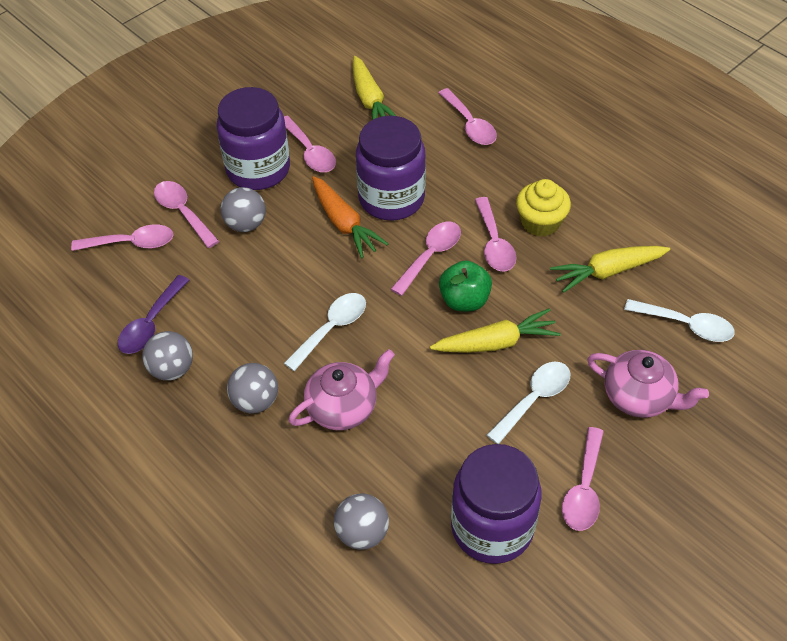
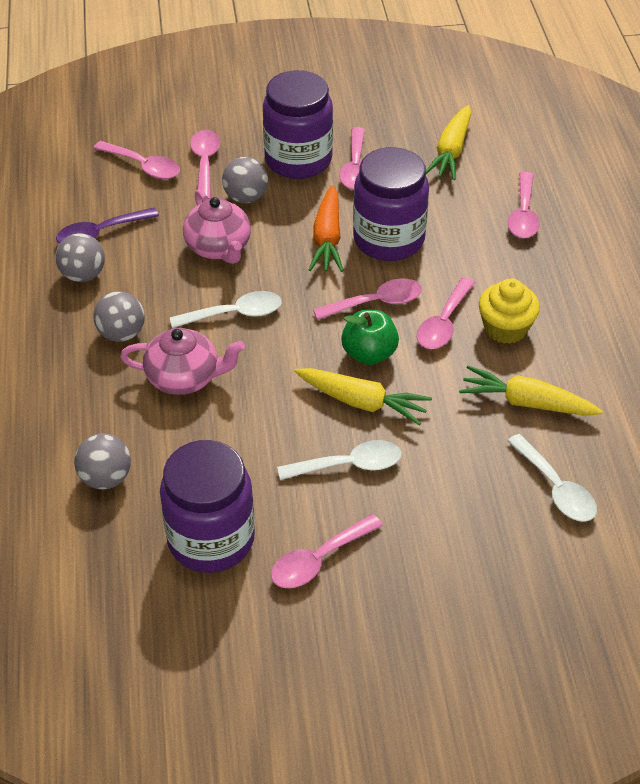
camera: 35 degrees right, 5 degrees down
(639, 397) = (446, 520): pink teapot -> pink teapot (219, 248)

